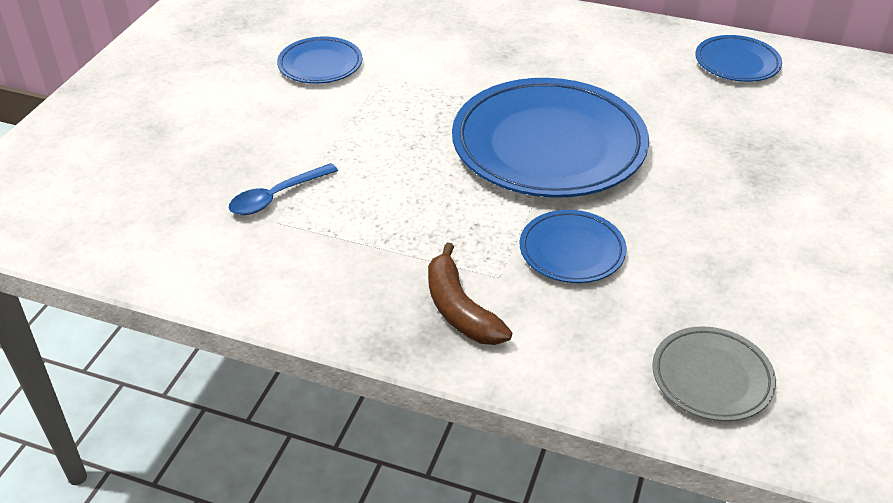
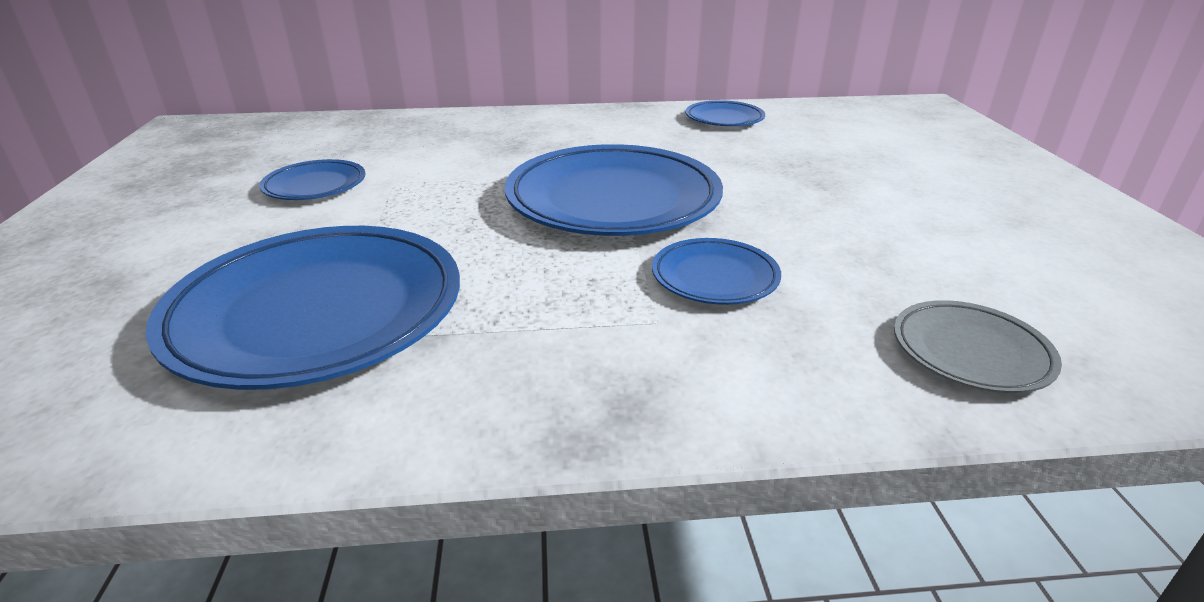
camera: 25 degrees left, 10 degrees down
(277, 197) = (318, 312): blue spoon -> blue plate
(460, 309) = (639, 368): brown banana -> none

